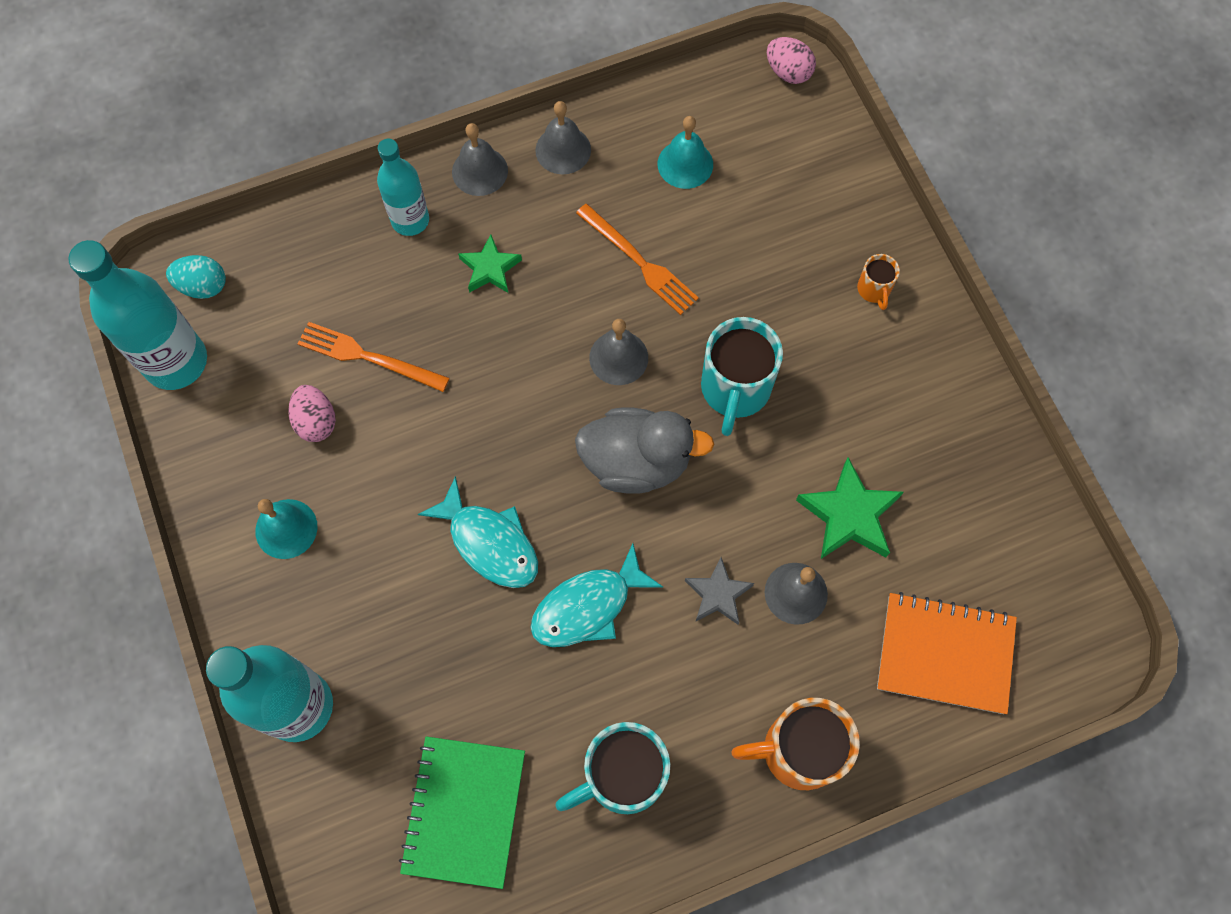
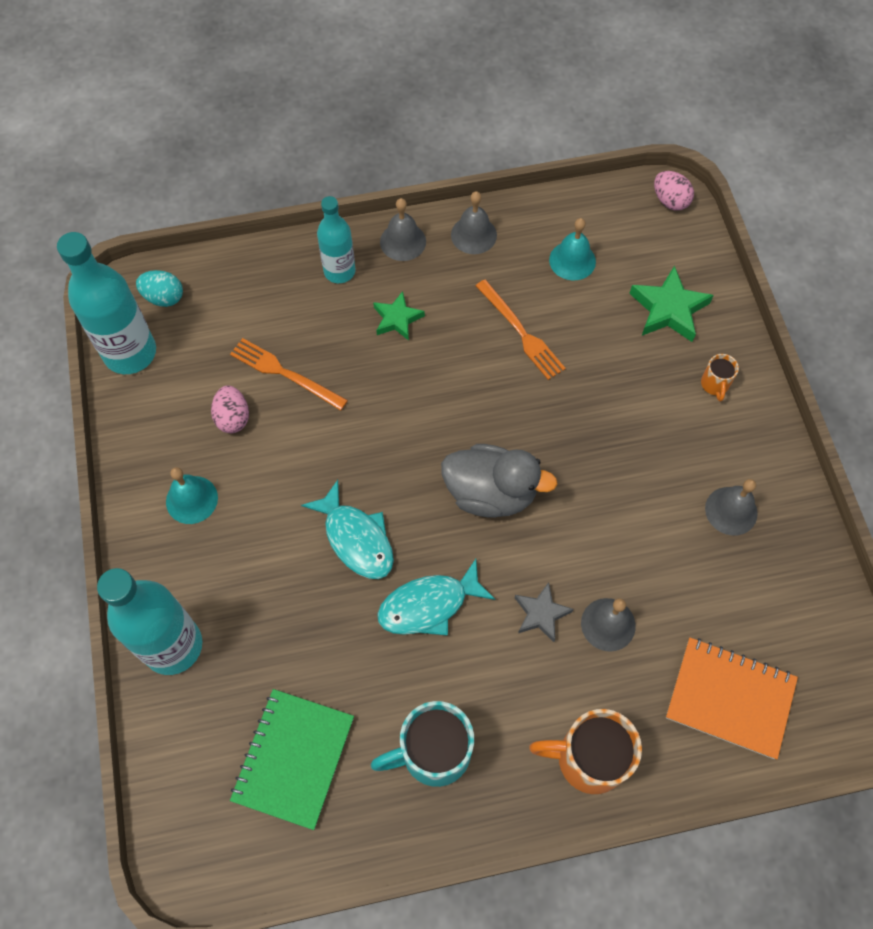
camera: 10 degrees right, 5 degrees down
(618, 357) = (490, 406): grey bell -> grey bell (731, 511)
(735, 389) = (583, 447): turquoise mug -> none
(849, 515) = (664, 566): green star -> green star (668, 309)

